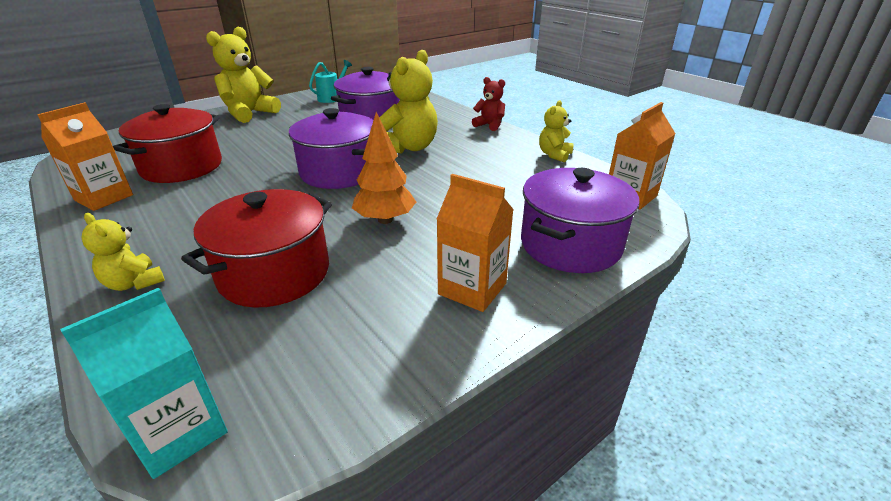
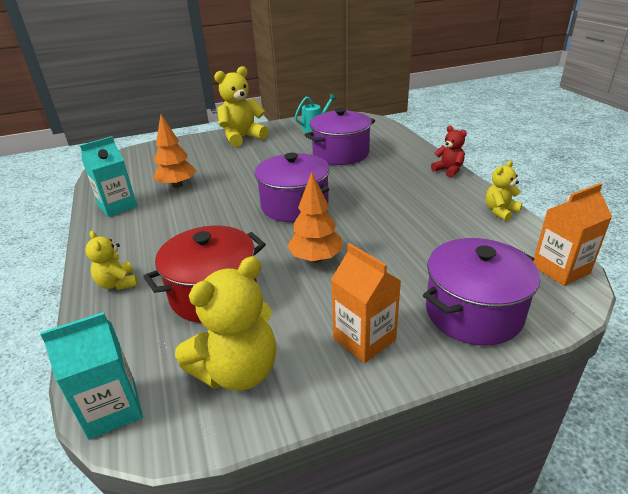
camera: 20 degrees right, 0 degrees up
(104, 198) = (117, 206): orange carton -> turquoise carton
(182, 167) = (177, 185): red pot -> orange tree
(408, 147) = (362, 187): yellow teddy bear -> yellow teddy bear (238, 371)

